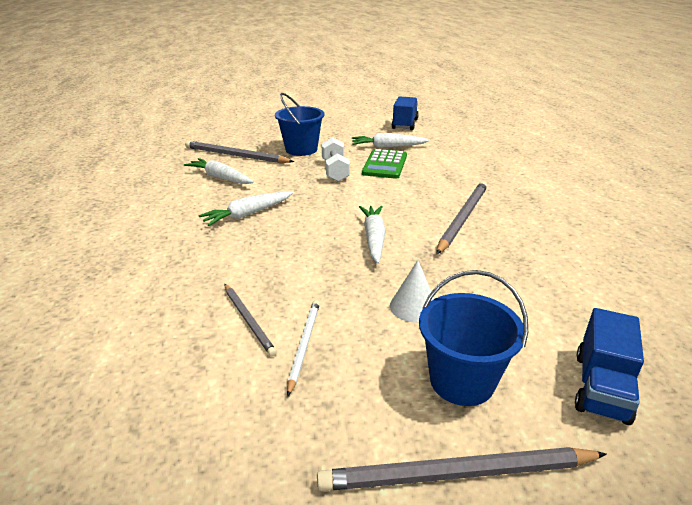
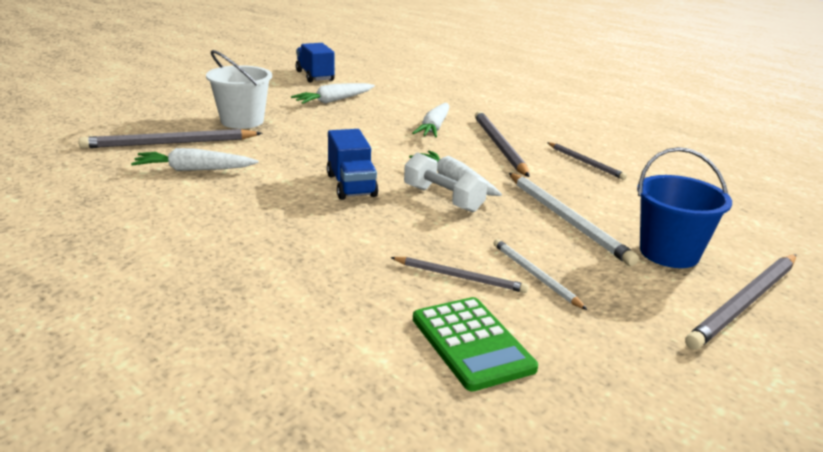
camera: 40 degrees left, 5 degrees down
(247, 214) = (296, 195): white carrot -> white carrot (434, 127)
(301, 149) = (242, 121): blue bucket -> white bucket
(335, 171) = (317, 133): white dumbbell -> white dumbbell (443, 199)
(385, 165) = (359, 117): green calculator -> green calculator (472, 343)
(413, 306) = (567, 220): white cone -> white pencil
(524, 258) = (585, 162): none -> grey pencil
(601, 387) = (740, 225): blue truck -> blue truck (351, 185)

